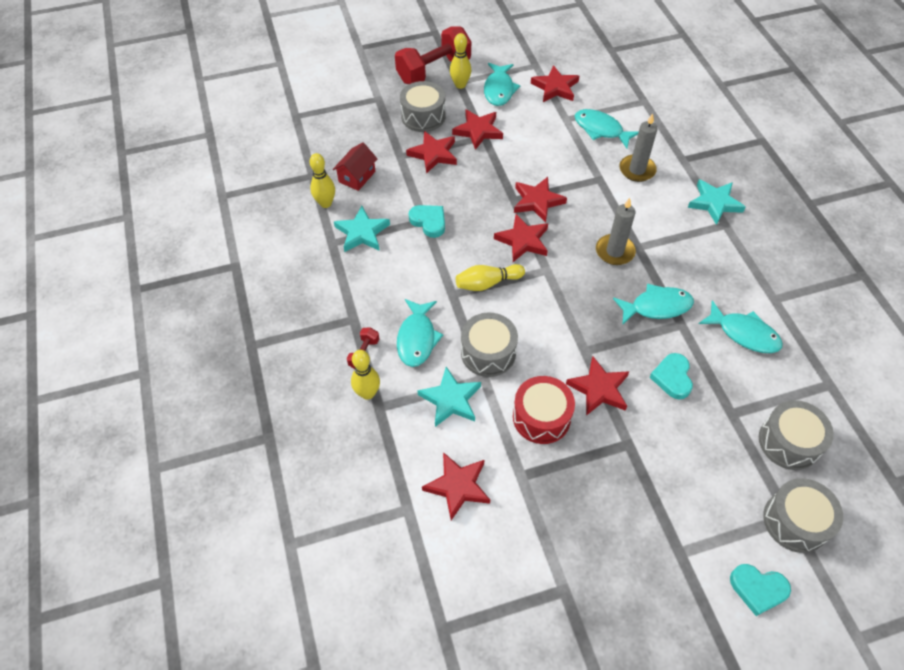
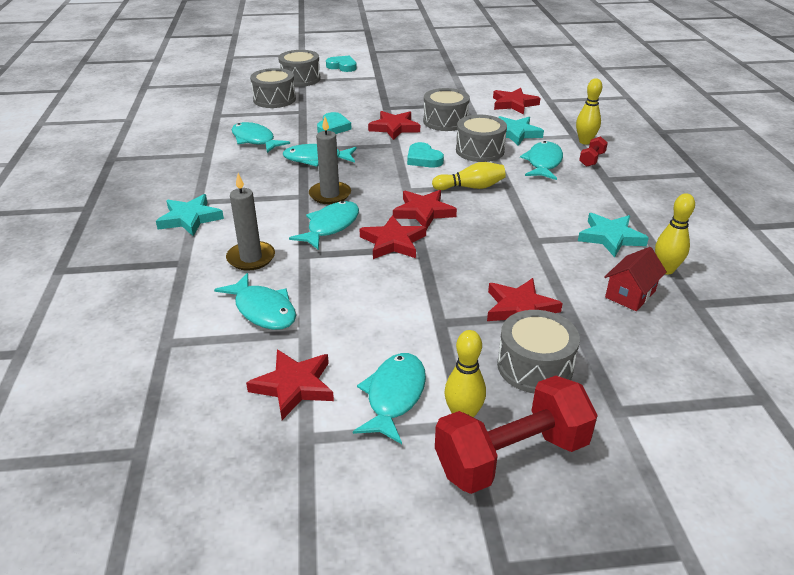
camera: 170 degrees left, 20 degrees down
(429, 222) = (529, 238): turquoise heart -> turquoise heart (423, 159)
(478, 131) = (447, 332): red star -> none
(541, 417) = (445, 121): red drum -> grey drum
(594, 211) = (330, 226): none -> turquoise fish

